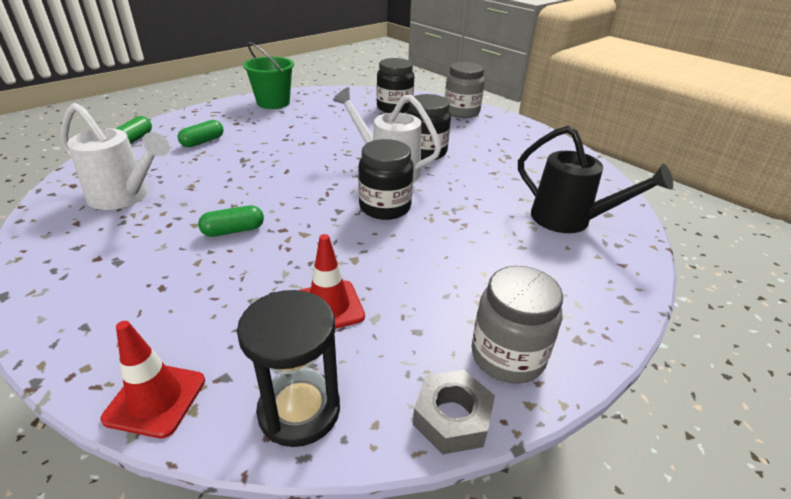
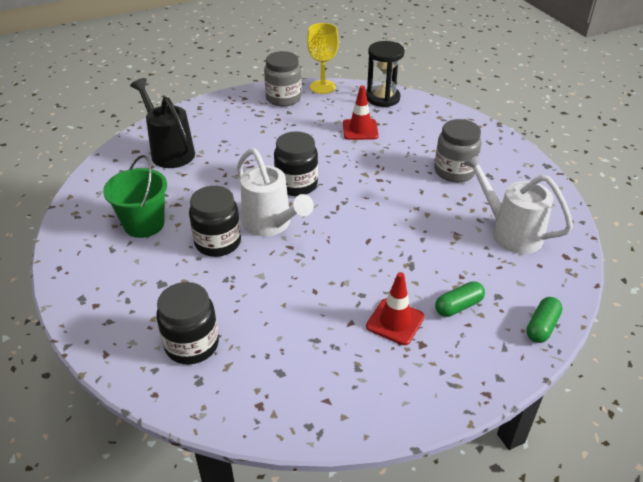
camera: 160 degrees left, 5 degrees up
(155, 399) = (443, 110): red traffic cone -> red traffic cone (395, 321)
(233, 230) = (415, 184): green capsule -> none
(273, 103) = (366, 398): green bucket -> green bucket (144, 224)
(452, 418) = (322, 87): grey nut -> yellow goblet
(461, 112) = (108, 314): grey jar -> grey jar (454, 171)

